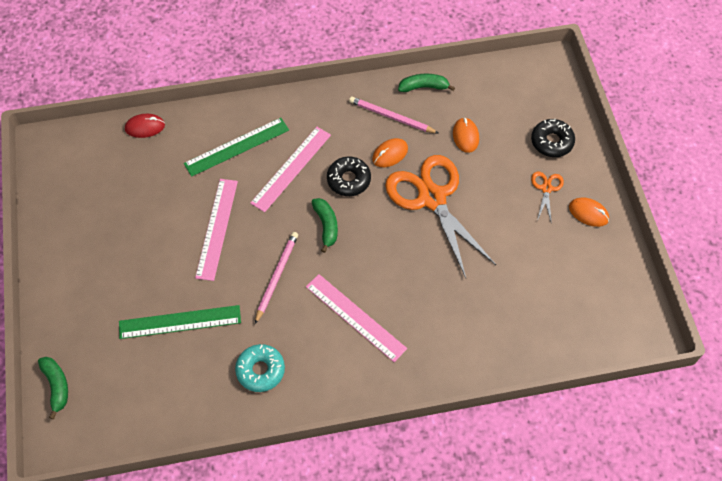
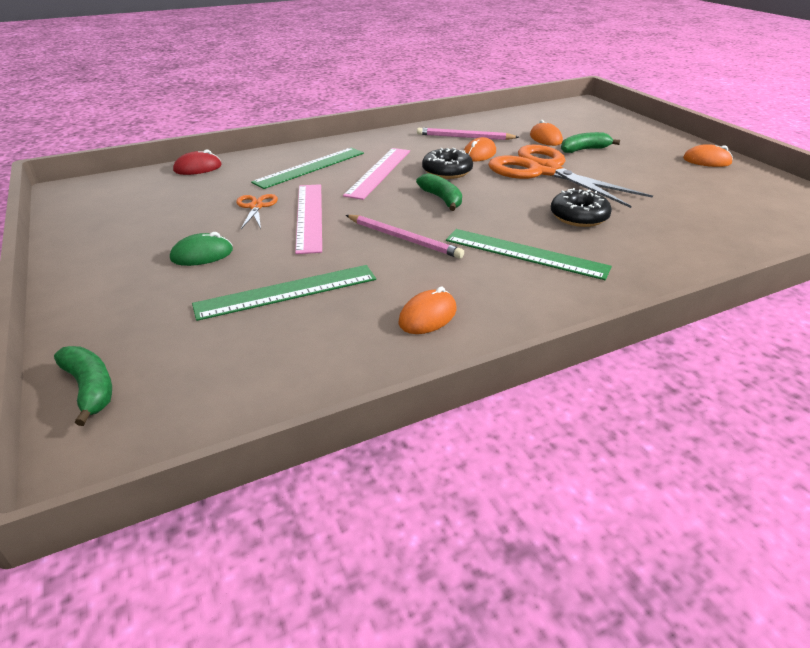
camera: 15 degrees left, 25 degrees down
(132, 263) = (202, 255): none -> green mouse
(260, 370) = (428, 316): turquoise donut -> orange mouse
(276, 276) = (404, 238): pink pencil -> pink pencil turned 120 degrees clockwise
(355, 317) = (525, 254): pink ruler -> green ruler
(424, 87) = (483, 122): green banana -> green banana (584, 150)
(546, 188) = (651, 154): orange scissors -> orange scissors (256, 207)
(551, 142) = (628, 133): black donut -> black donut (579, 216)

